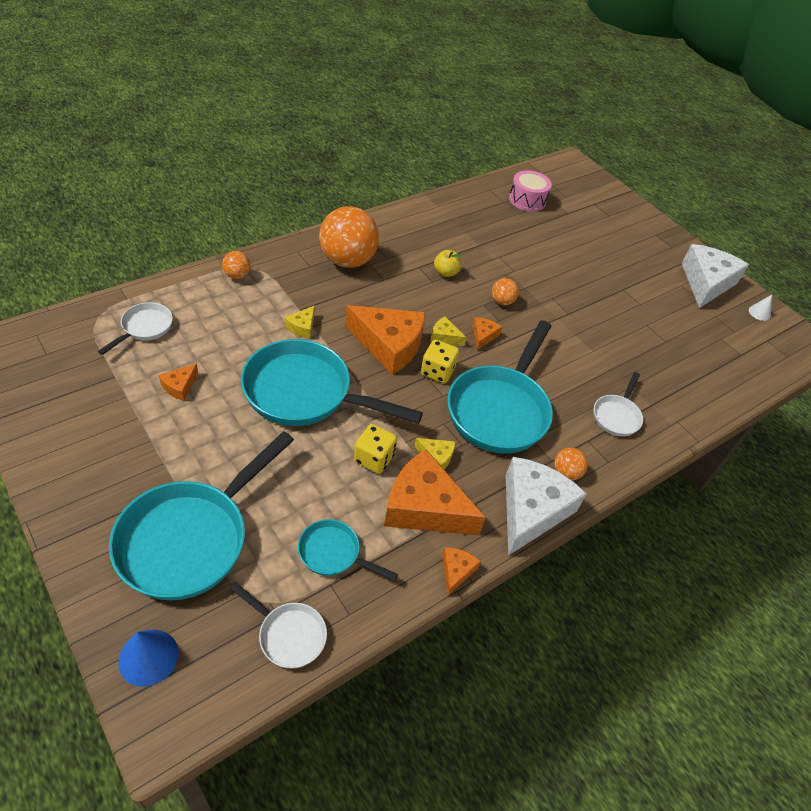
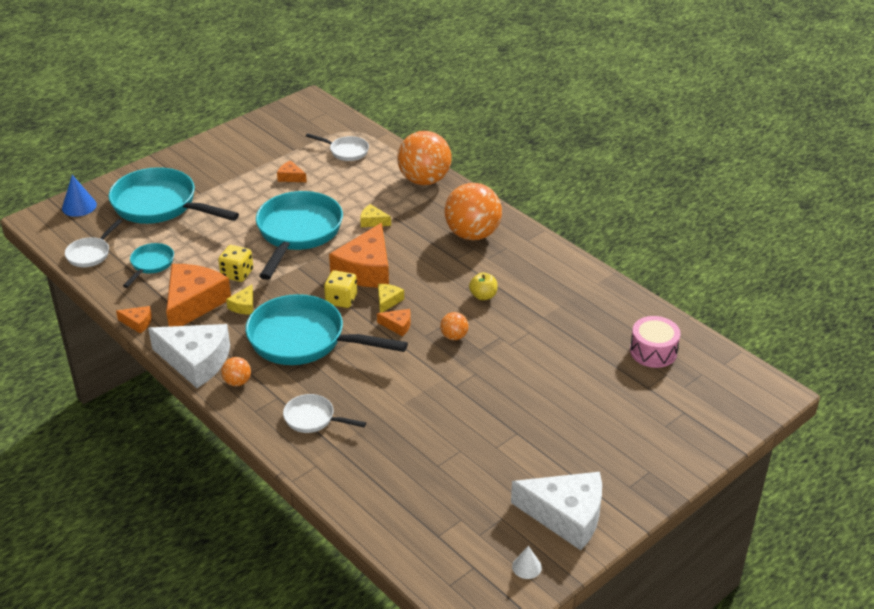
camera: 90 degrees right, 10 degrees down
(237, 275) = (424, 180): orange ball -> orange ball, size x2.22

